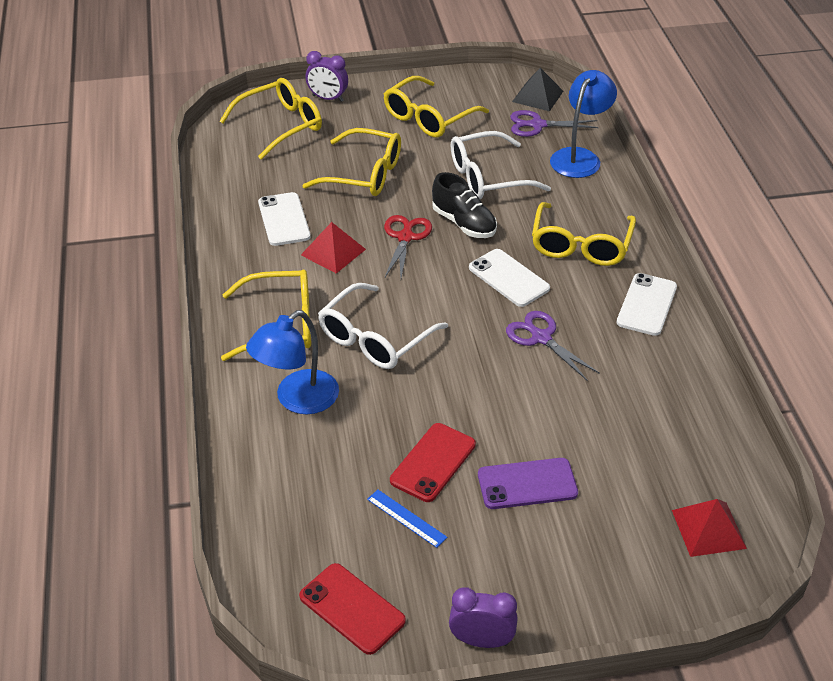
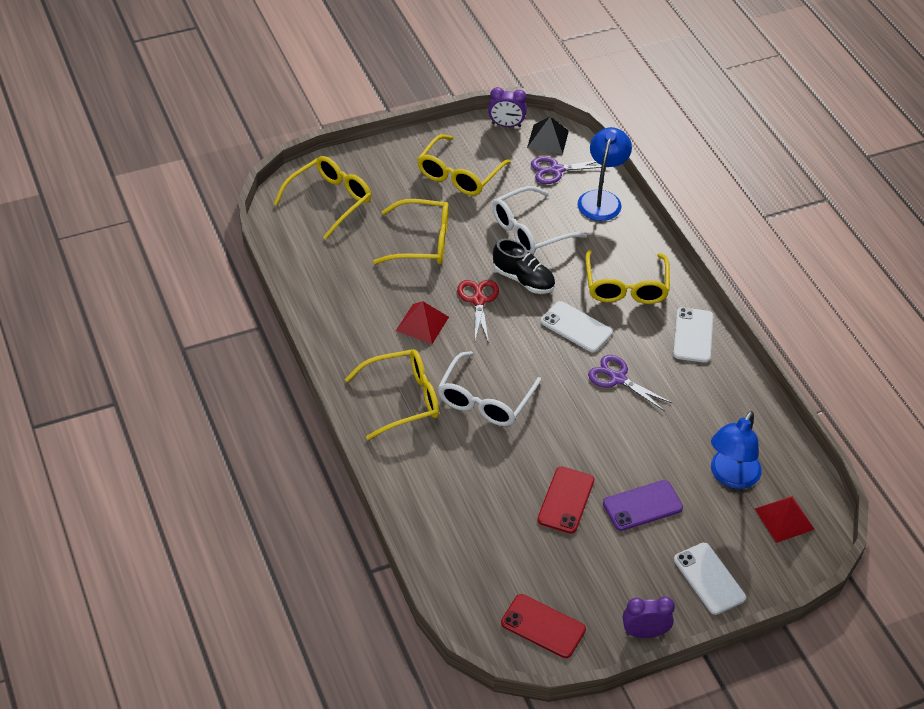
camera: 15 degrees left, 5 degrees up
(284, 219) = (368, 298): white phone -> white phone (709, 578)
(297, 399) = (441, 464): blue lamp -> blue lamp (730, 477)
(328, 98) = (361, 165): purple clock -> purple clock (506, 125)
(406, 518) = (560, 549): blue ruler -> none

